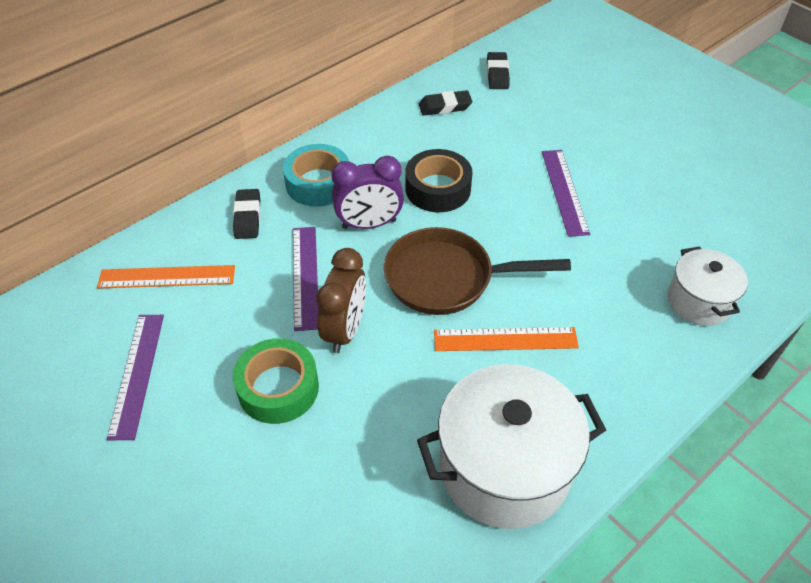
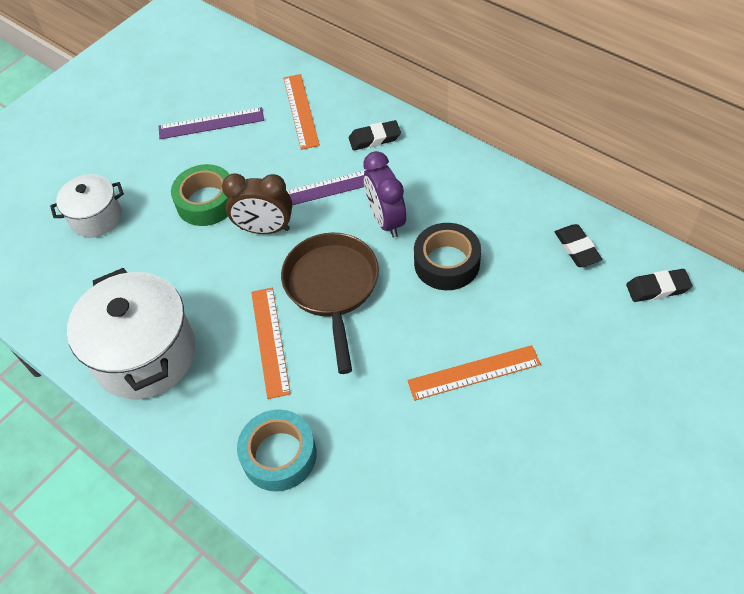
camera: 85 degrees right, 5 degrees up
(318, 183) = (428, 173): turquoise tape -> turquoise tape (279, 455)
(564, 191) = (474, 373): purple ruler -> orange ruler
(699, 301) = (341, 507): white pot -> white pot (96, 217)

